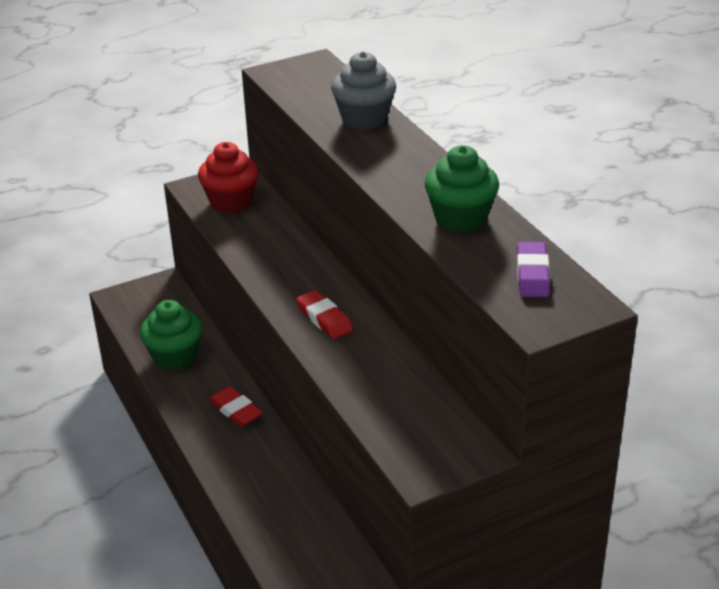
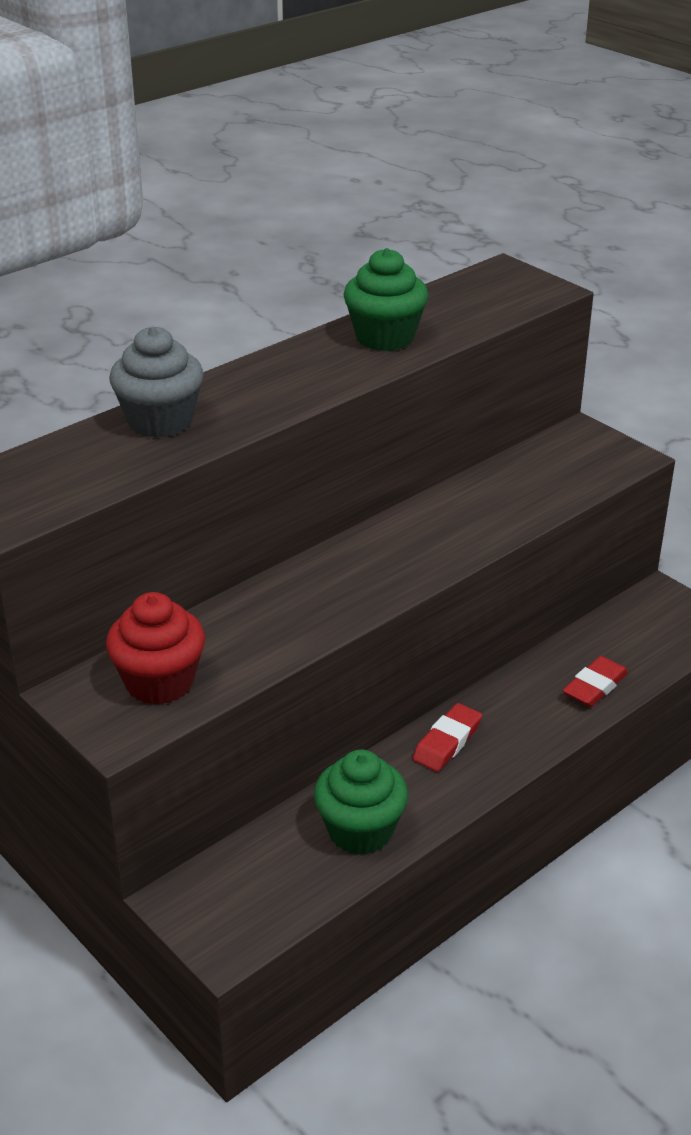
camera: 105 degrees left, 0 degrees up
(324, 319) = (417, 548): red eraser -> red eraser (595, 686)
(532, 274) = (470, 295): purple eraser -> none

